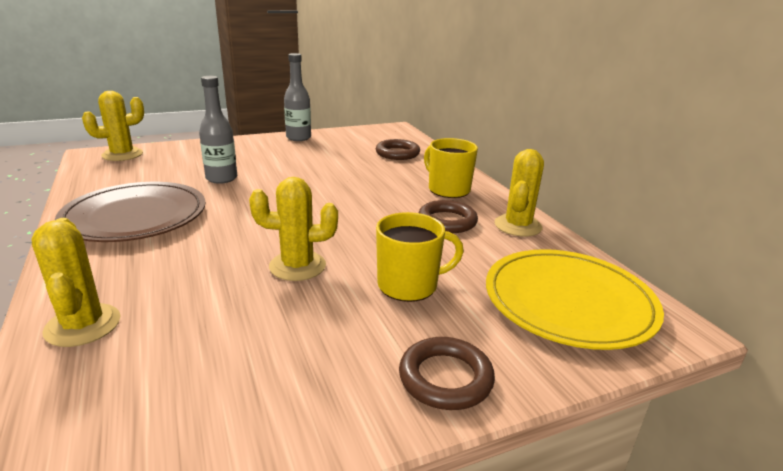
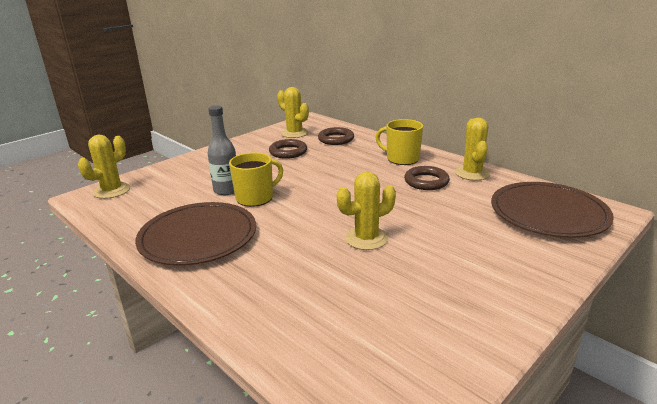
camera: 20 degrees left, 0 degrees up
(83, 325) = (270, 322): yellow cactus -> yellow cactus (294, 133)
(298, 138) = (245, 143): grey bottle -> none
(409, 285) = (450, 230): yellow mug -> yellow mug (255, 198)
(445, 378) = (531, 277): brown ring -> brown ring (288, 152)
(568, 302) = (548, 213): yellow plate -> brown plate

